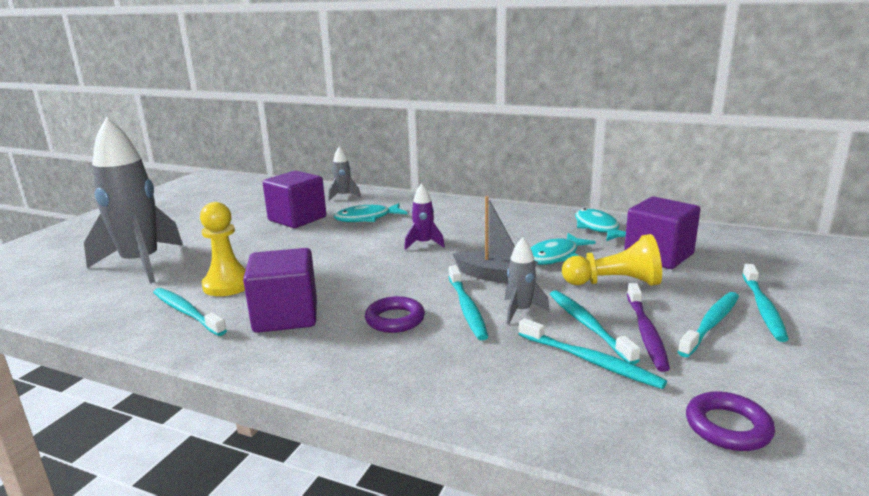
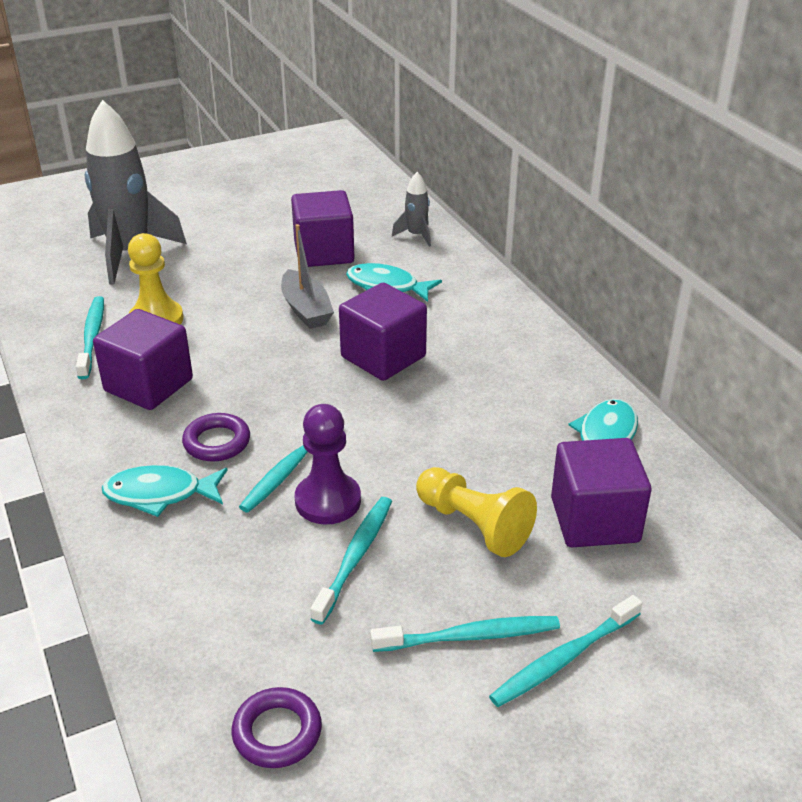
camera: 40 degrees right, 15 degrees up
(424, 244) = (383, 357): purple rocket -> purple cube
(495, 276) = (377, 443): grey boat -> grey boat (306, 309)
(520, 311) = (328, 501): grey rocket -> purple pawn
(555, 256) = (480, 452): turquoise fish -> turquoise fish (160, 494)
(591, 361) = (290, 594): turquoise toothbrush -> none
(646, 333) = (390, 601): purple toothbrush -> none

